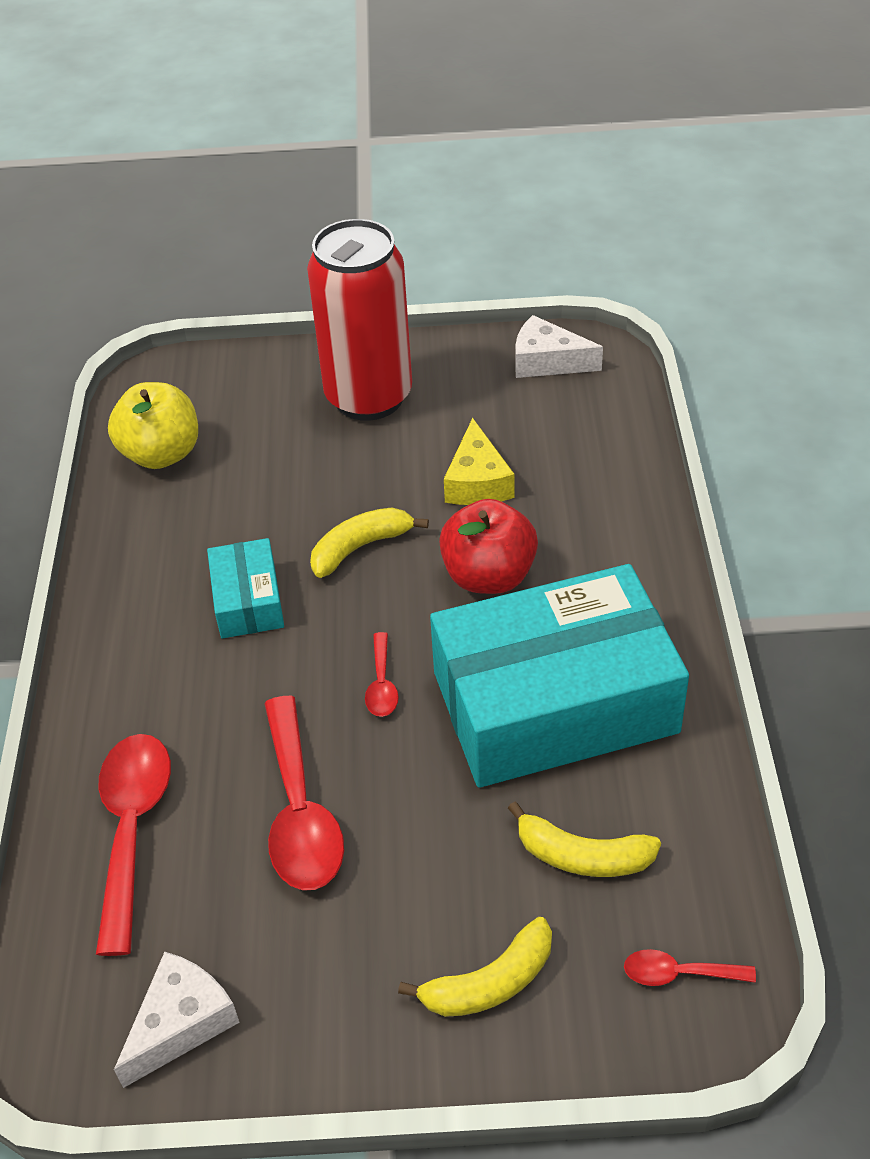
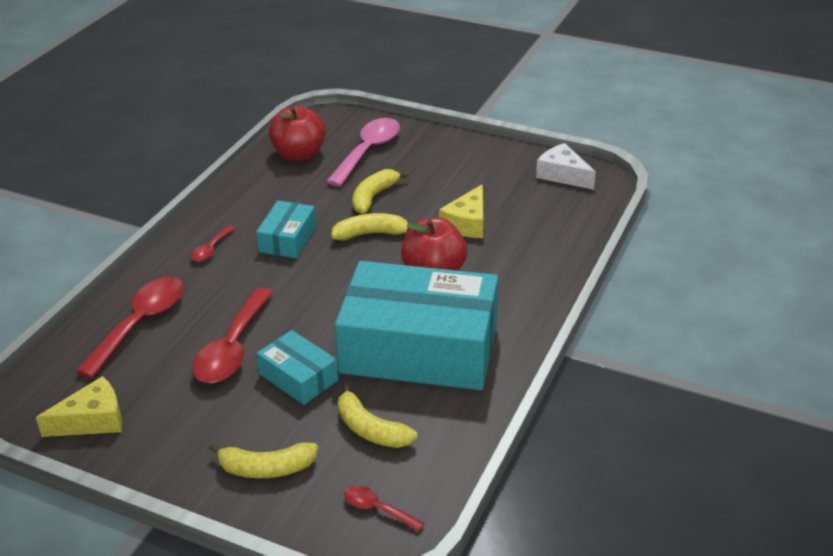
camera: 25 degrees right, 10 degrees down
(161, 454) = (299, 155): yellow apple -> red apple
(181, 1023) = (92, 420): white cheese -> yellow cheese
(258, 414) = (368, 151): none -> pink spoon
(320, 486) = (373, 197): none -> yellow banana
(369, 397) = (438, 162): red can -> none
(381, 684) = (327, 304): red spoon -> red spoon (211, 249)
(428, 818) = (298, 377): none -> turquoise box

